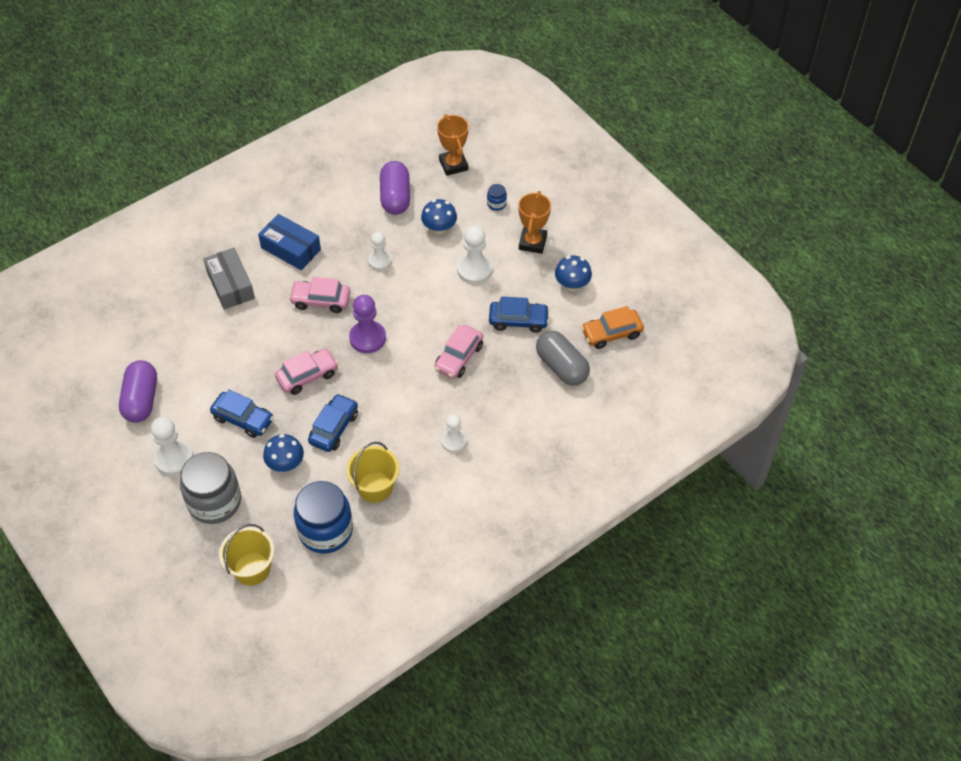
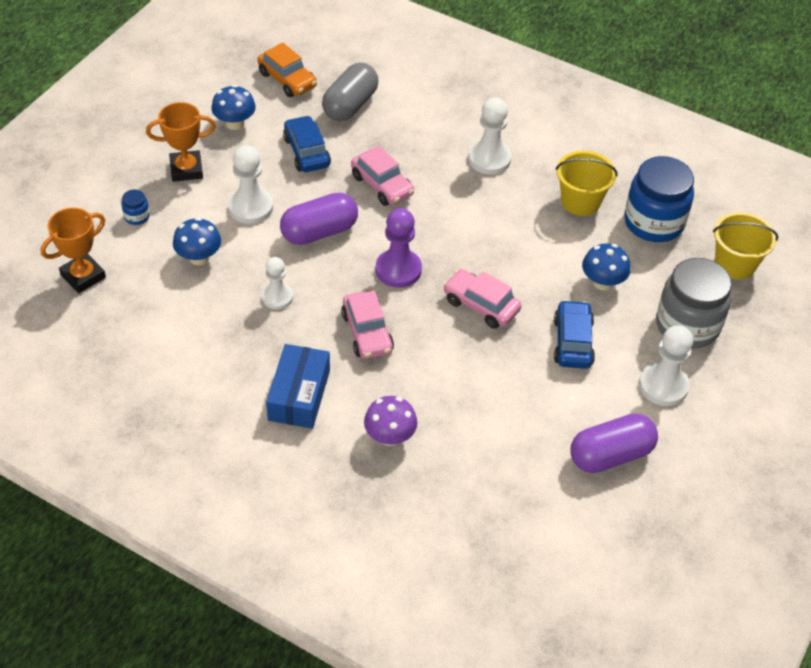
camera: 115 degrees left, 5 degrees down
(230, 285) = (390, 436): grey box -> purple mushroom
(334, 428) = (533, 258): blue car -> none
(395, 197) = (163, 316): purple capsule -> purple capsule (319, 232)
(454, 441) = (489, 159): white pawn -> white pawn, size x1.51
(459, 357) = (382, 185): pink car -> pink car turned 45 degrees clockwise

